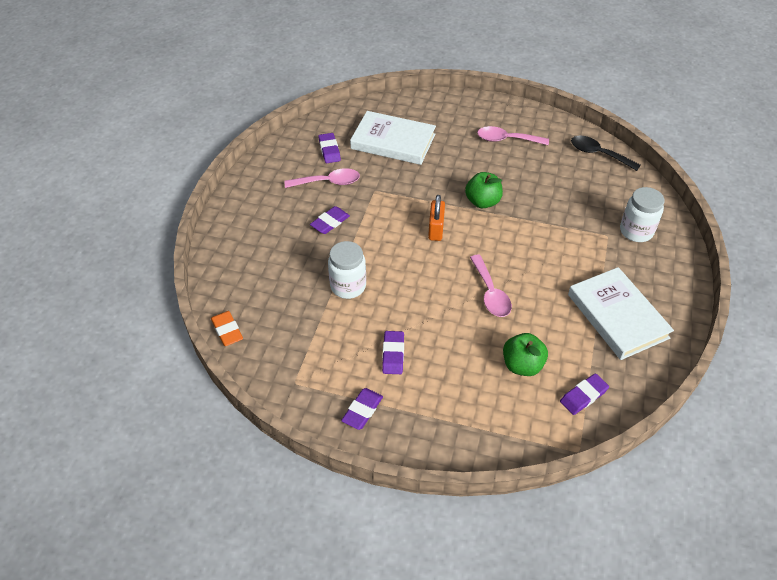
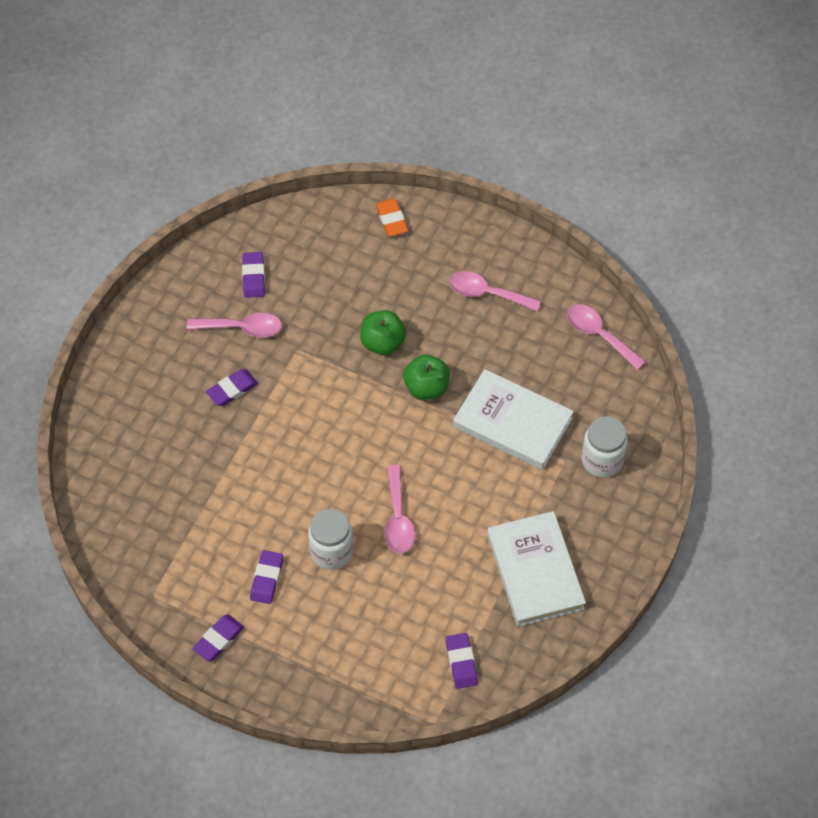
camera: 10 degrees right, 10 degrees up
(227, 330) = (89, 519): orange eraser -> orange eraser (391, 219)
(348, 286) = (235, 483): white jar -> white jar (331, 551)
(393, 141) = (338, 274): white book -> white book (512, 422)
(436, 229) = (358, 419): orange padlock -> none
(522, 365) = (406, 615): green apple -> green apple (382, 342)
(583, 396) = (461, 662): purple eraser -> purple eraser turned 75 degrees counterclockwise
(598, 154) = (599, 335): black spoon -> pink spoon

